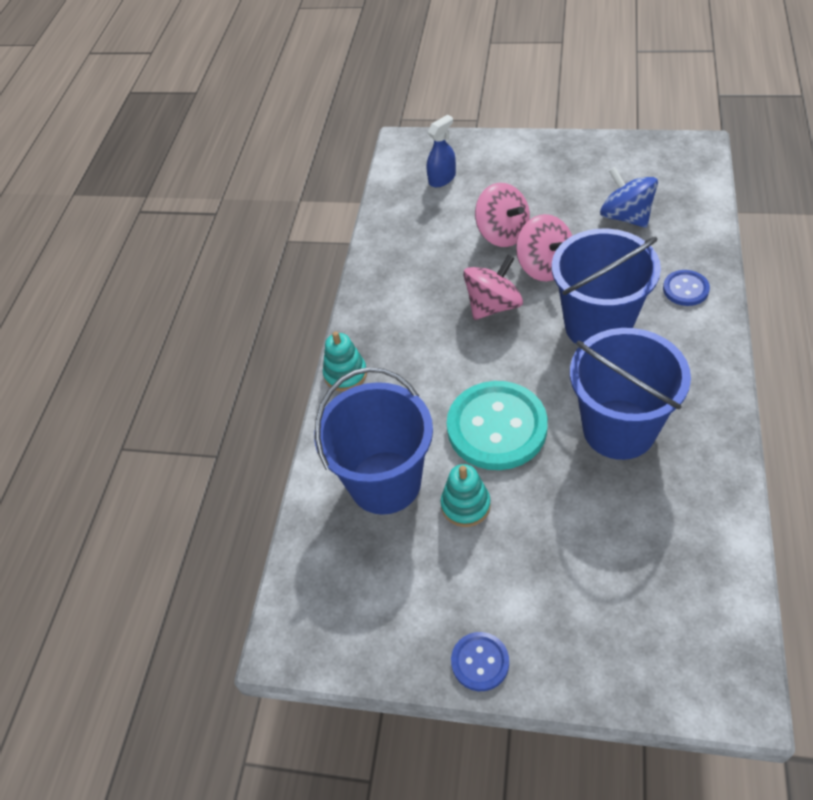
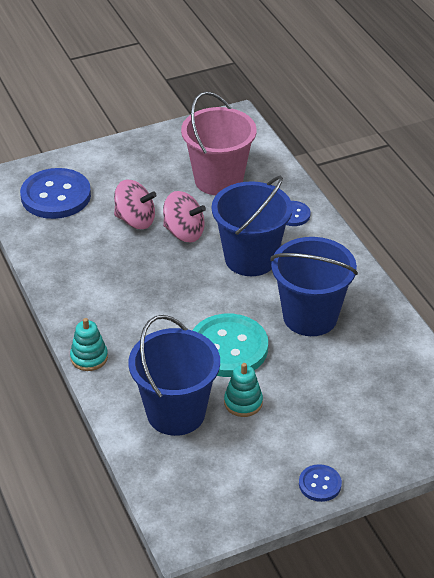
camera: 40 degrees left, 10 degrees down
(442, 178) = (56, 196): blue spray bottle -> blue button
(493, 305) = (166, 271): pink spinning top -> none
(626, 216) = (218, 180): blue spinning top -> pink bucket

